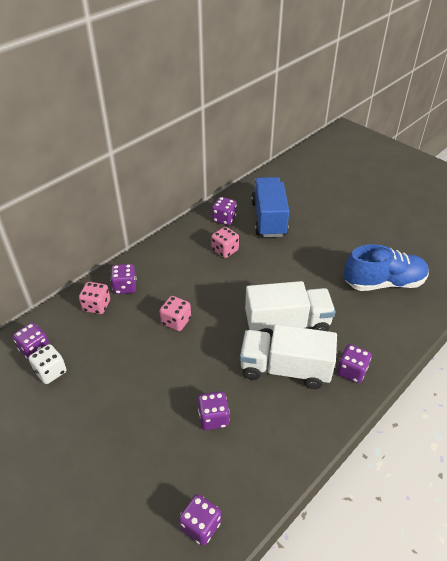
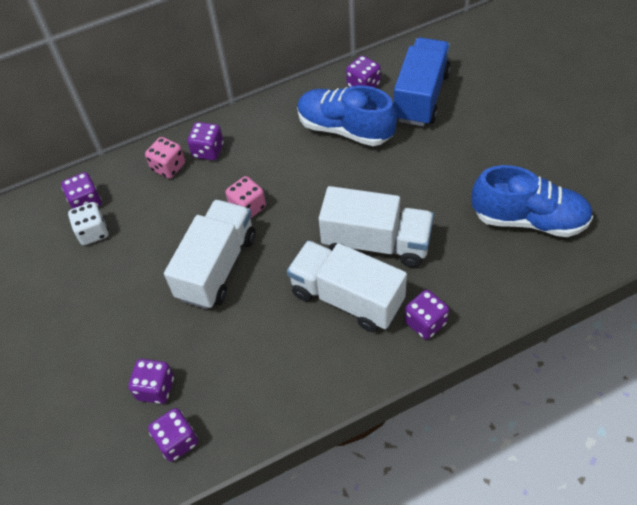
camera: 25 degrees right, 10 degrees up
(171, 372) = (217, 267): none -> white truck
(213, 418) = (240, 332): purple dice -> purple dice (156, 388)
(225, 250) = (345, 129): pink dice -> blue shoe

